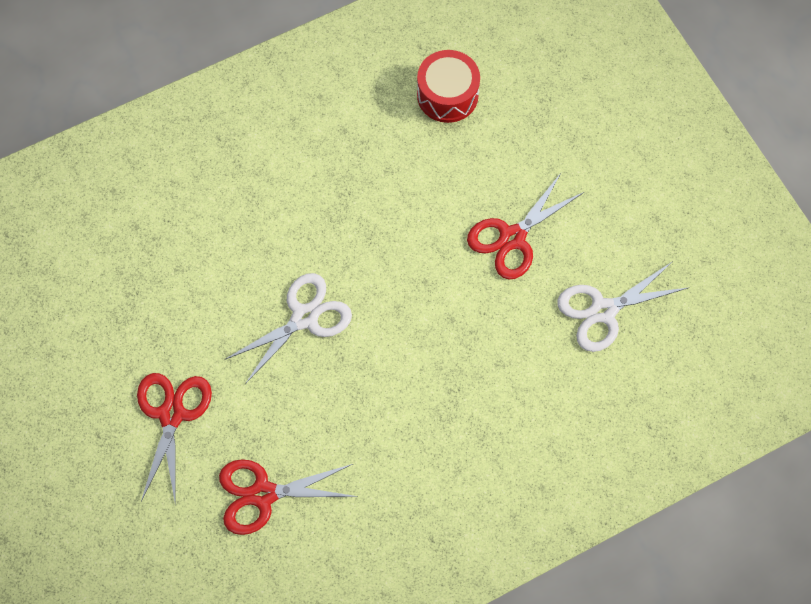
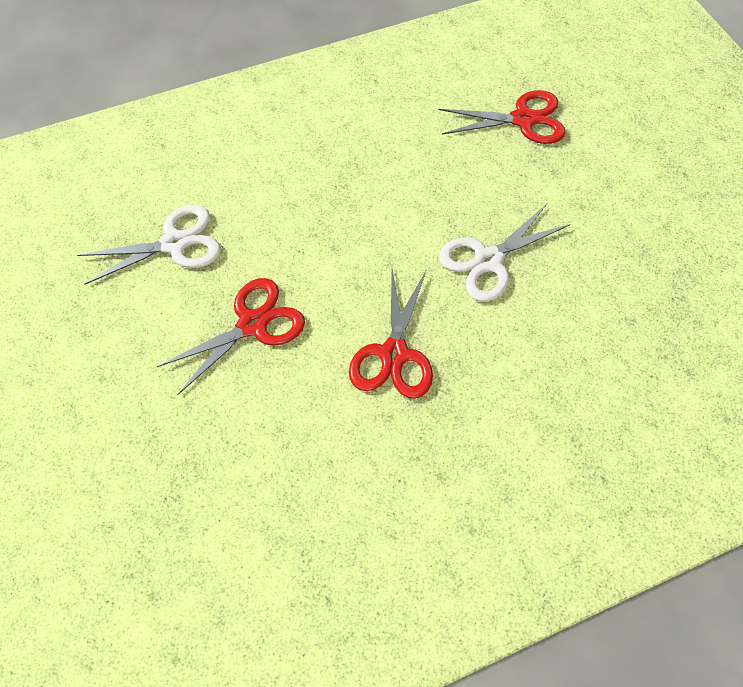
camera: 175 degrees left, 5 degrees down
(172, 414) = (616, 185): red scissors -> red scissors (393, 354)
(447, 95) = (299, 516): red drum -> none

